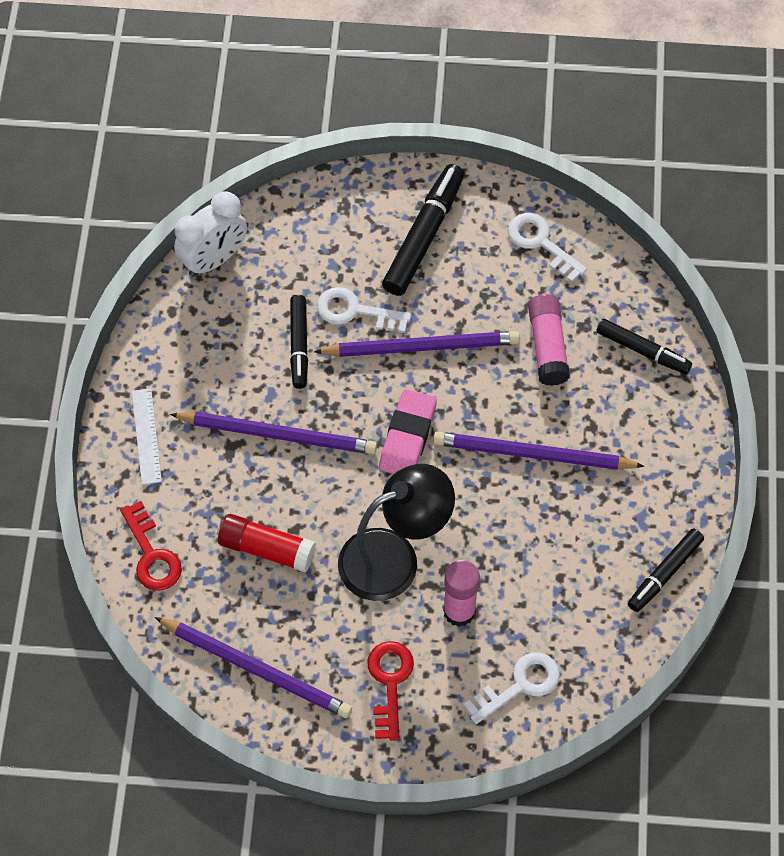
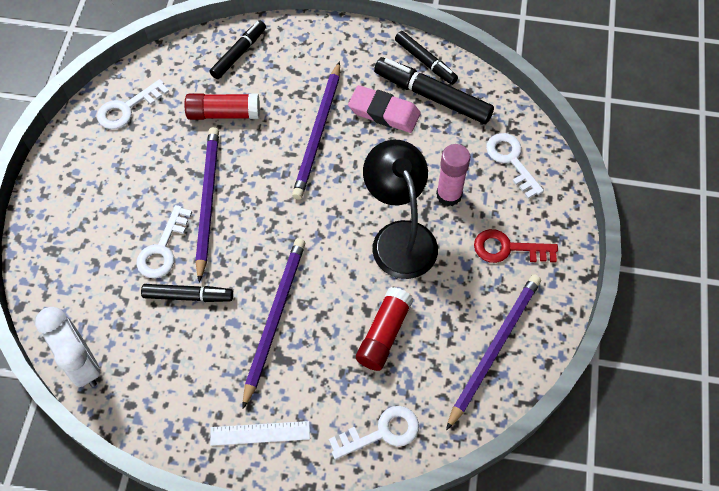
camera: 85 degrees left, 0 degrees up
(151, 554) = (381, 432): red key -> white key
(407, 437) = (291, 218): pink eraser -> pink eraser (384, 112)
(424, 236) = (100, 190): black marker -> black marker (432, 96)
(547, 346) = (223, 113): pink glue stick -> red glue stick

